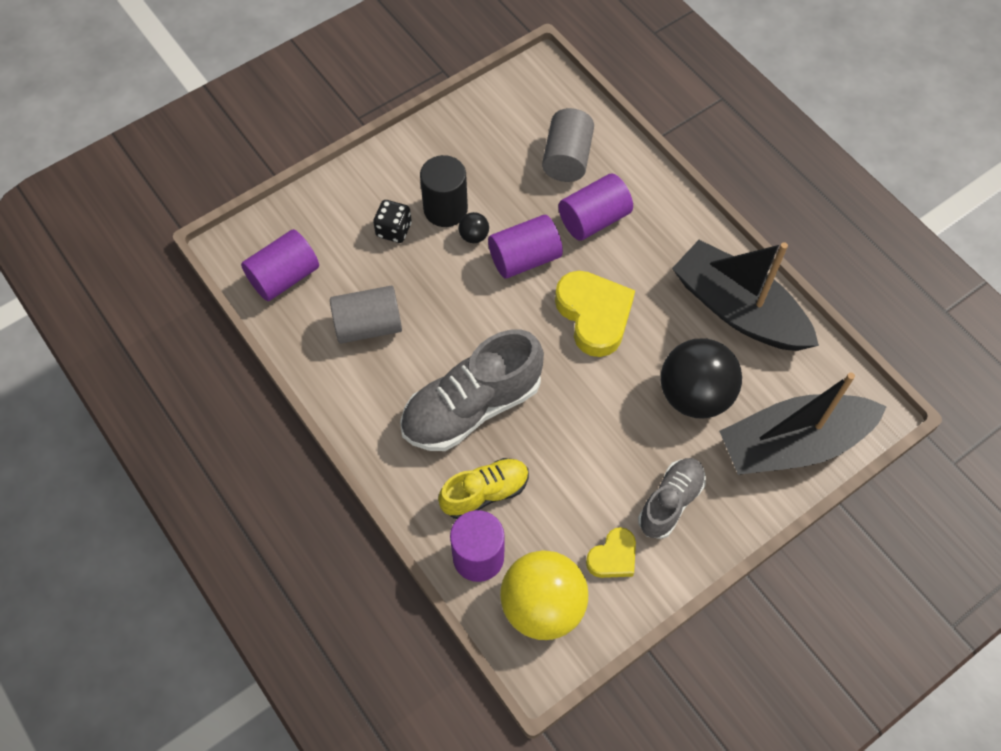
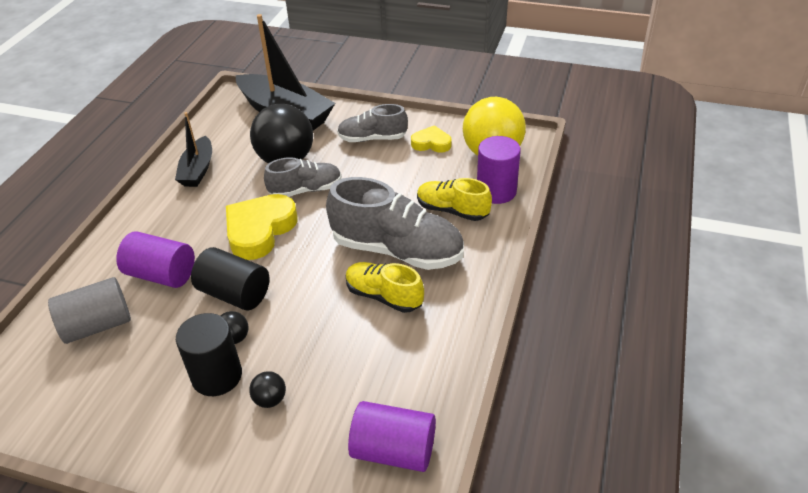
camera: 125 degrees left, 20 degrees down
(368, 326) = (386, 351): grey cylinder -> none
(394, 230) = (270, 399): black dice -> black ball
(426, 361) = (384, 296): none -> yellow shoe
(524, 258) = (234, 294): purple cylinder -> black cylinder
(626, 385) = (306, 190): none -> grey shoe
(738, 310) = (198, 170): black boat -> black boat, size x0.56

